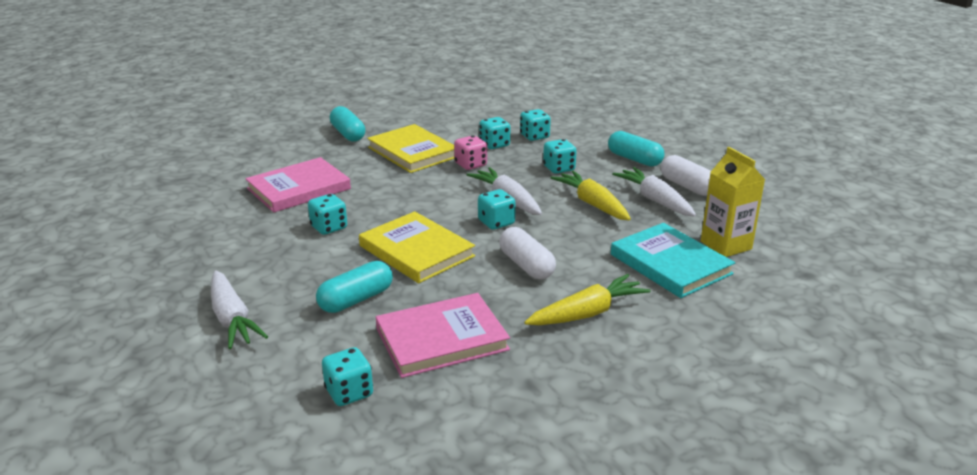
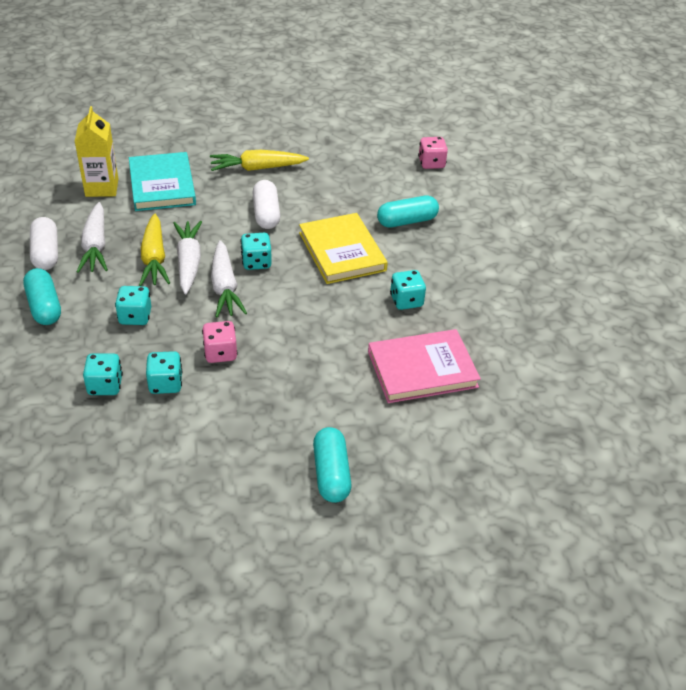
camera: 160 degrees left, 15 degrees up
(232, 319) = (498, 230): white carrot -> white carrot (188, 262)
(349, 392) = (431, 163): turquoise dice -> pink dice
(412, 152) = (270, 400): yellow book -> none
(442, 339) = (362, 178): pink book -> none

